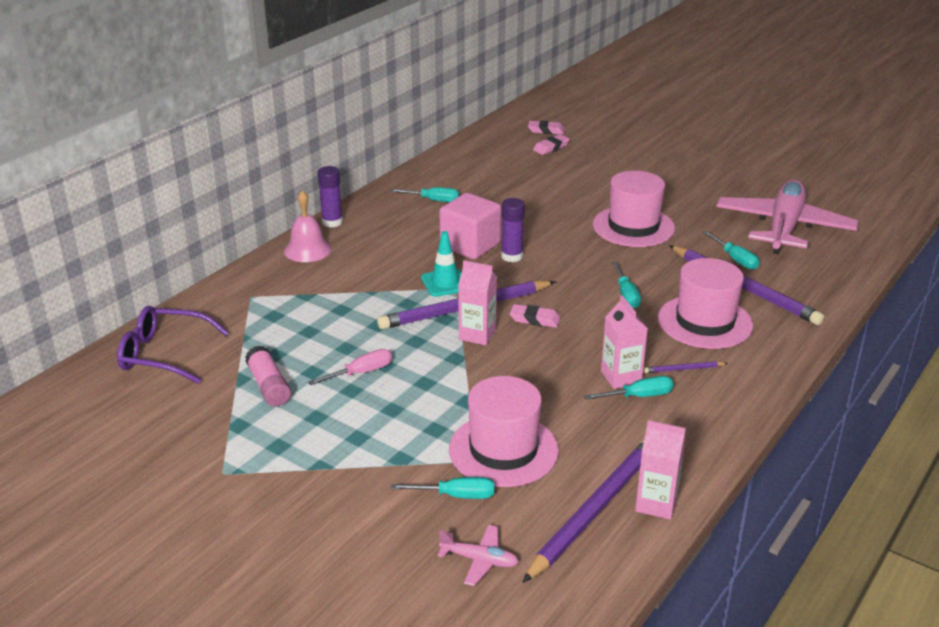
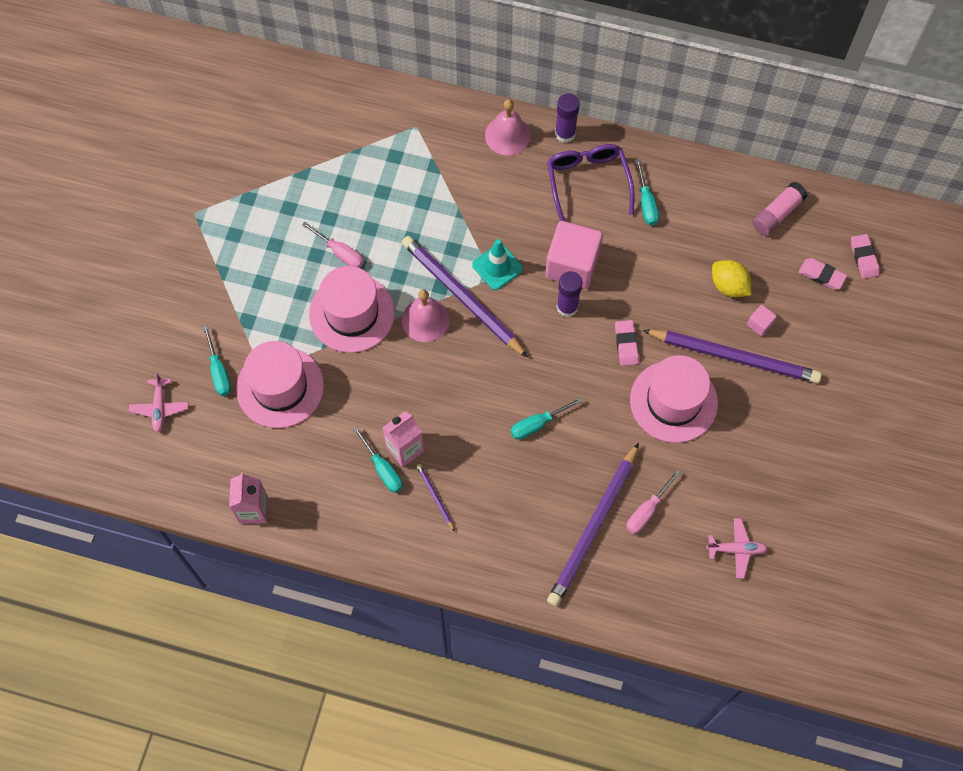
camera: 70 degrees right, 35 degrees up
(163, 354) = (313, 105): purple glasses -> purple glasses (587, 182)
(269, 386) = (300, 196): pink glue stick -> pink glue stick (777, 214)
(477, 335) = (425, 320): pink carton -> pink bell
(534, 319) = (467, 358): pink eraser -> pink eraser (626, 344)
(537, 183) = (728, 286): none -> yellow lemon
(580, 178) = (759, 324): none -> pink cube
(594, 510) = (233, 468): purple pencil -> purple pencil (734, 357)
(705, 322) = (518, 501): pink hat -> pink hat (352, 313)
(735, 259) = (646, 511): turquoise screwdriver -> pink screwdriver
(783, 228) = (736, 549): pink plane -> pink plane, size x0.40

